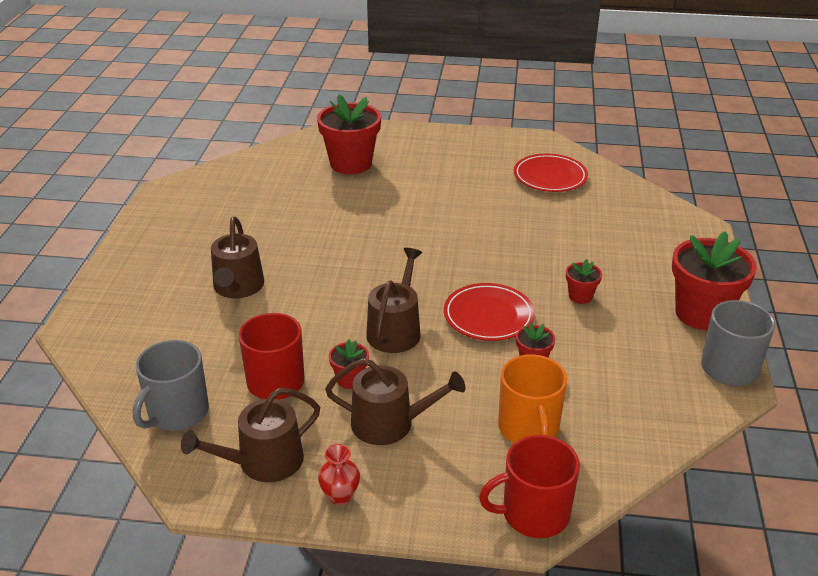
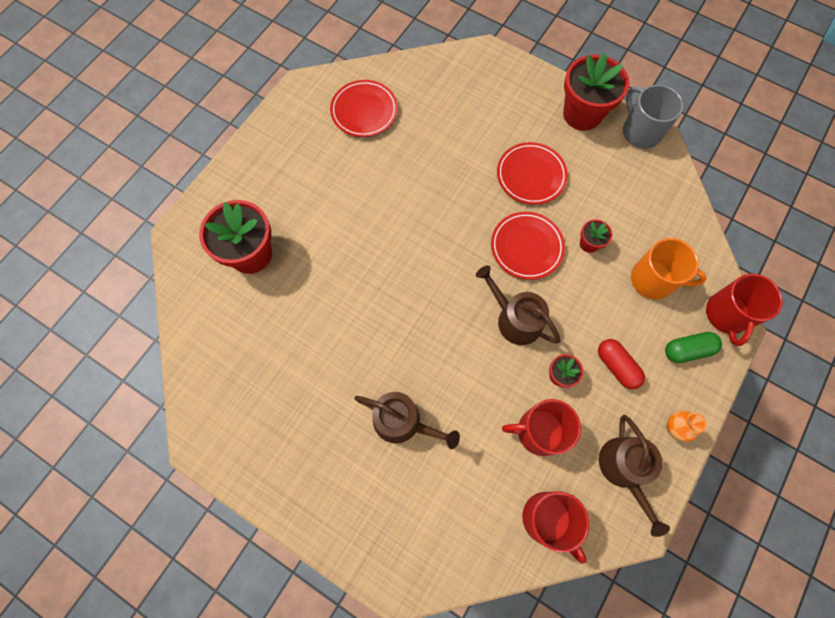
camera: 65 degrees left, 35 degrees up
(177, 413) = (548, 519): grey mug -> red mug
(340, 496) = (674, 427): red vase -> orange vase
(390, 423) = (616, 366): brown watering can -> red capsule
(454, 484) = (687, 350): none -> green capsule
(580, 296) = (531, 175): red flower pot -> red plate

